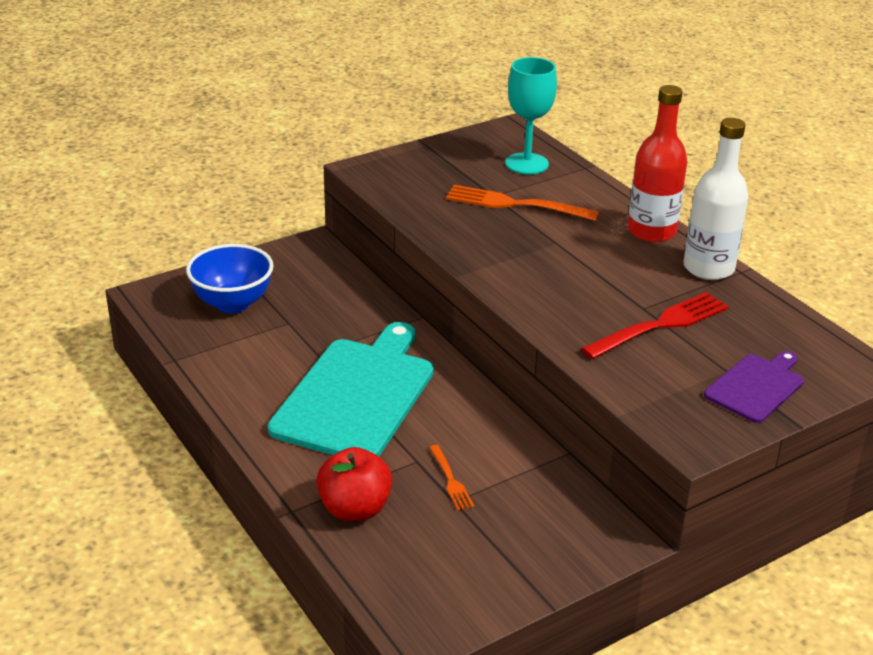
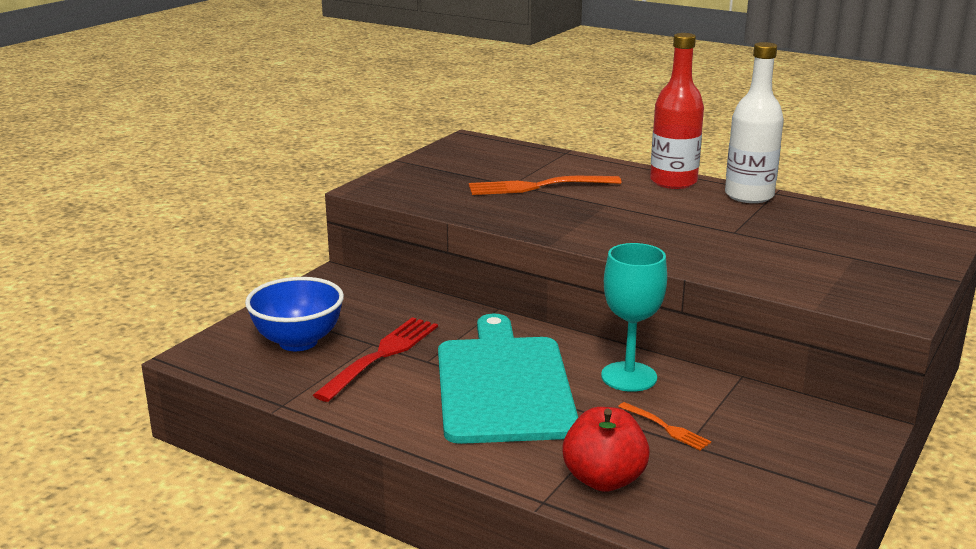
camera: 25 degrees left, 10 degrees down
(527, 164) = (513, 159): turquoise goblet -> turquoise goblet (629, 377)
(659, 326) = (763, 240): red fork -> red fork (381, 356)
(756, 387) = (890, 262): purple cutting board -> none

